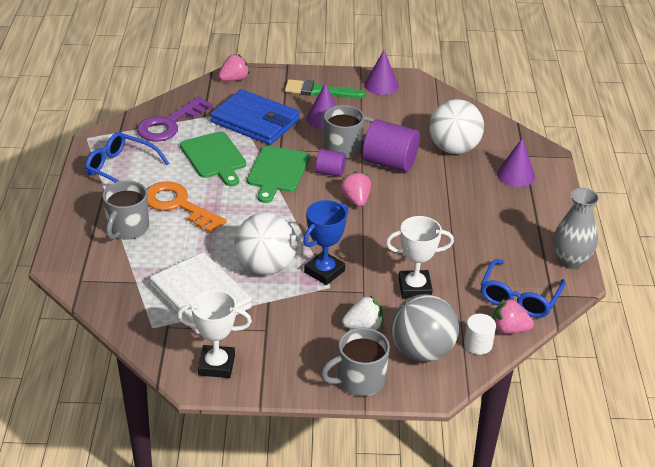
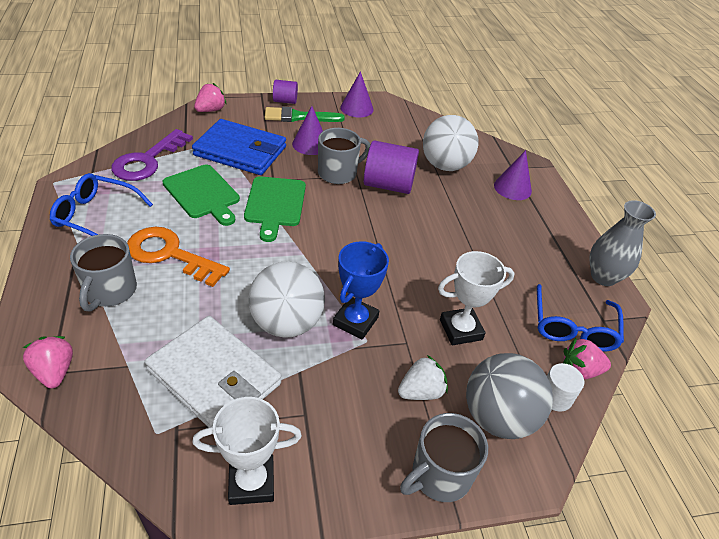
camera: 15 degrees left, 5 degrees up
(330, 172) = (331, 200): purple cylinder -> purple cylinder (285, 101)
(356, 200) = (366, 229): pink strawberry -> pink strawberry (54, 372)

